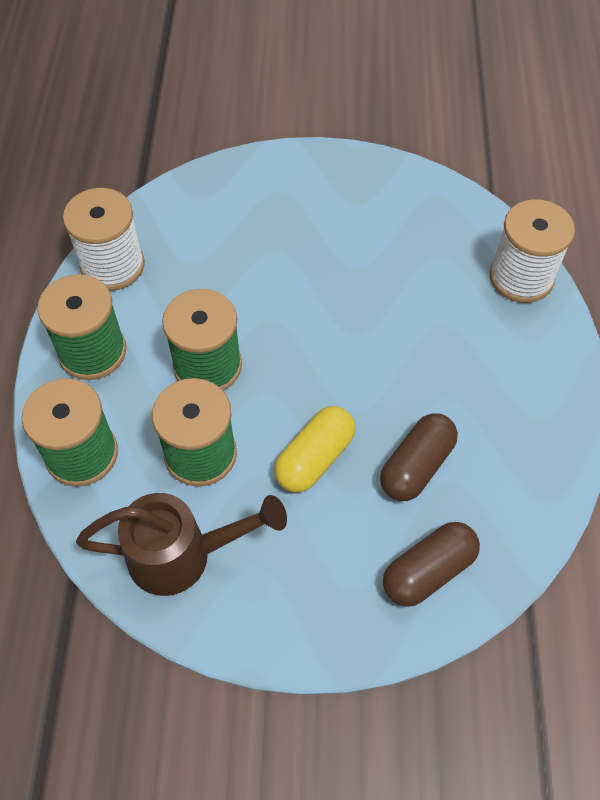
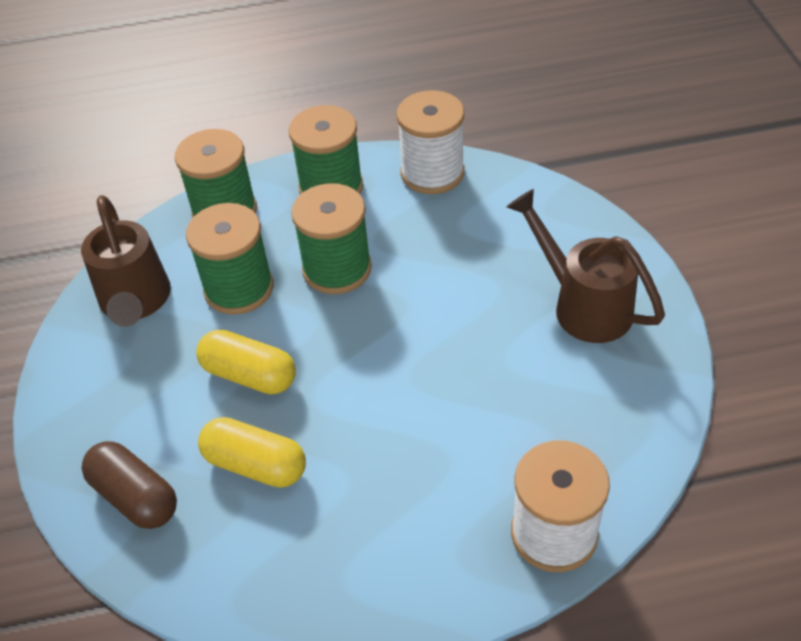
camera: 80 degrees right, 10 degrees down
(316, 202) = (583, 305): none -> brown watering can
(416, 466) = (255, 464): brown capsule -> yellow capsule

